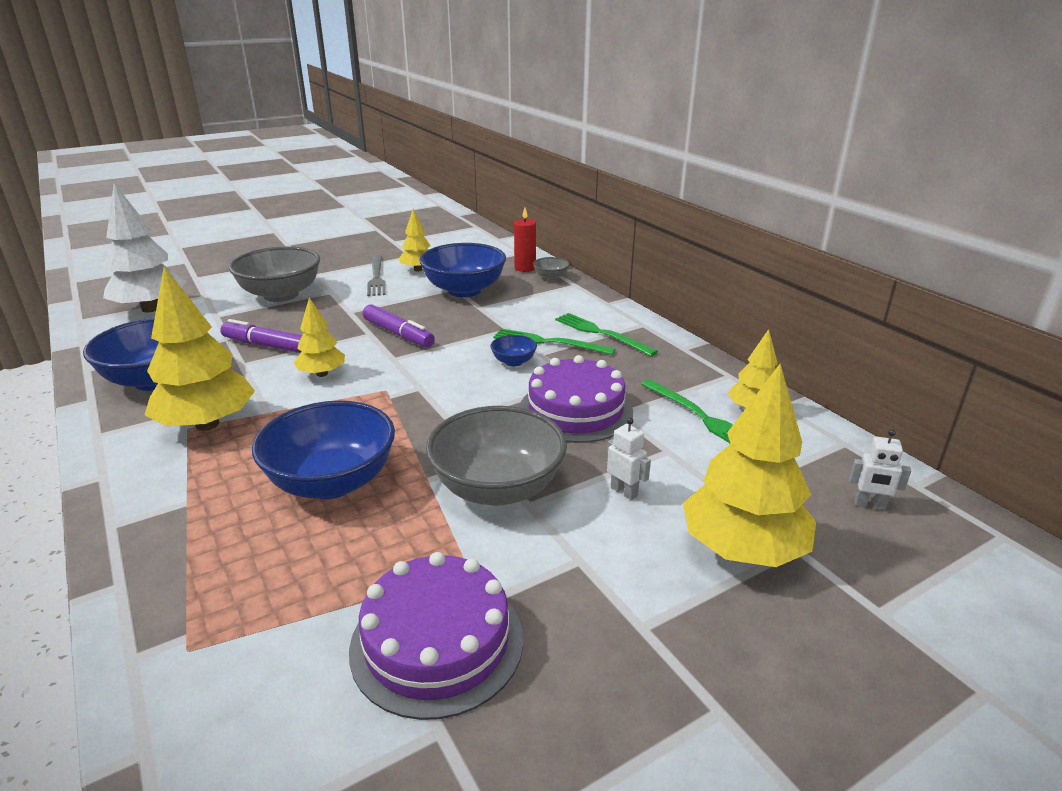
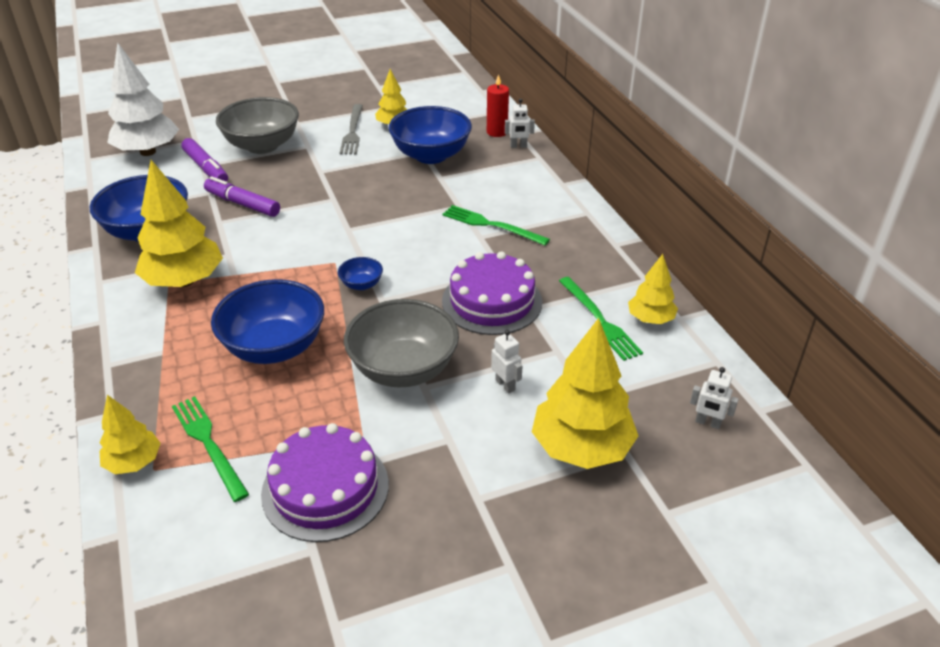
camera: 10 degrees right, 10 degrees up
(322, 374) = (284, 239): yellow tree -> yellow tree (134, 462)
(398, 334) = (358, 202): purple marker -> purple marker (206, 168)
(513, 362) = (453, 244): blue bowl -> blue bowl (361, 284)
(551, 277) = (518, 146): grey bowl -> white robot
(601, 333) = (544, 219): green fork -> green fork (208, 444)

